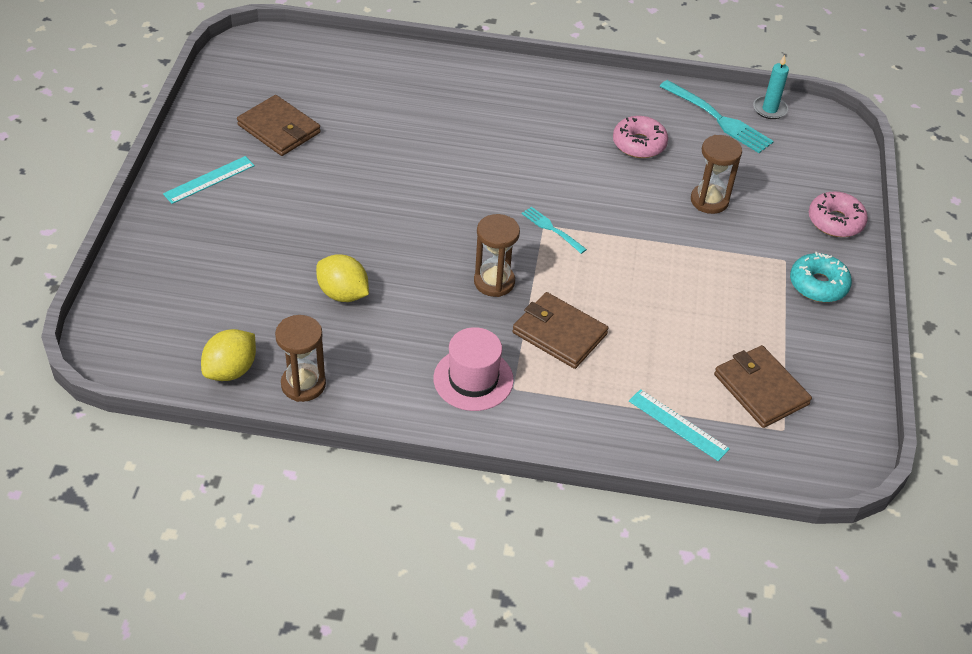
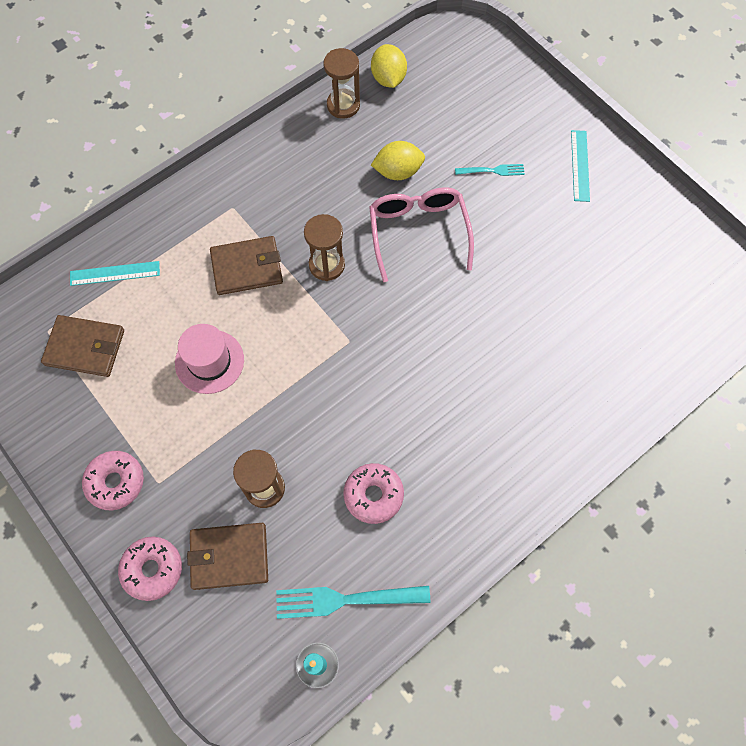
camera: 135 degrees right, 20 degrees up
(279, 129) = (606, 242): brown wallet -> brown wallet (229, 556)
(395, 242) = (418, 233): none -> pink glasses
(473, 379) = (261, 191): pink hat -> pink hat (209, 361)
(551, 229) = (341, 343): turquoise fork -> turquoise fork (492, 170)
(818, 285) = (115, 482): turquoise donut -> pink donut

